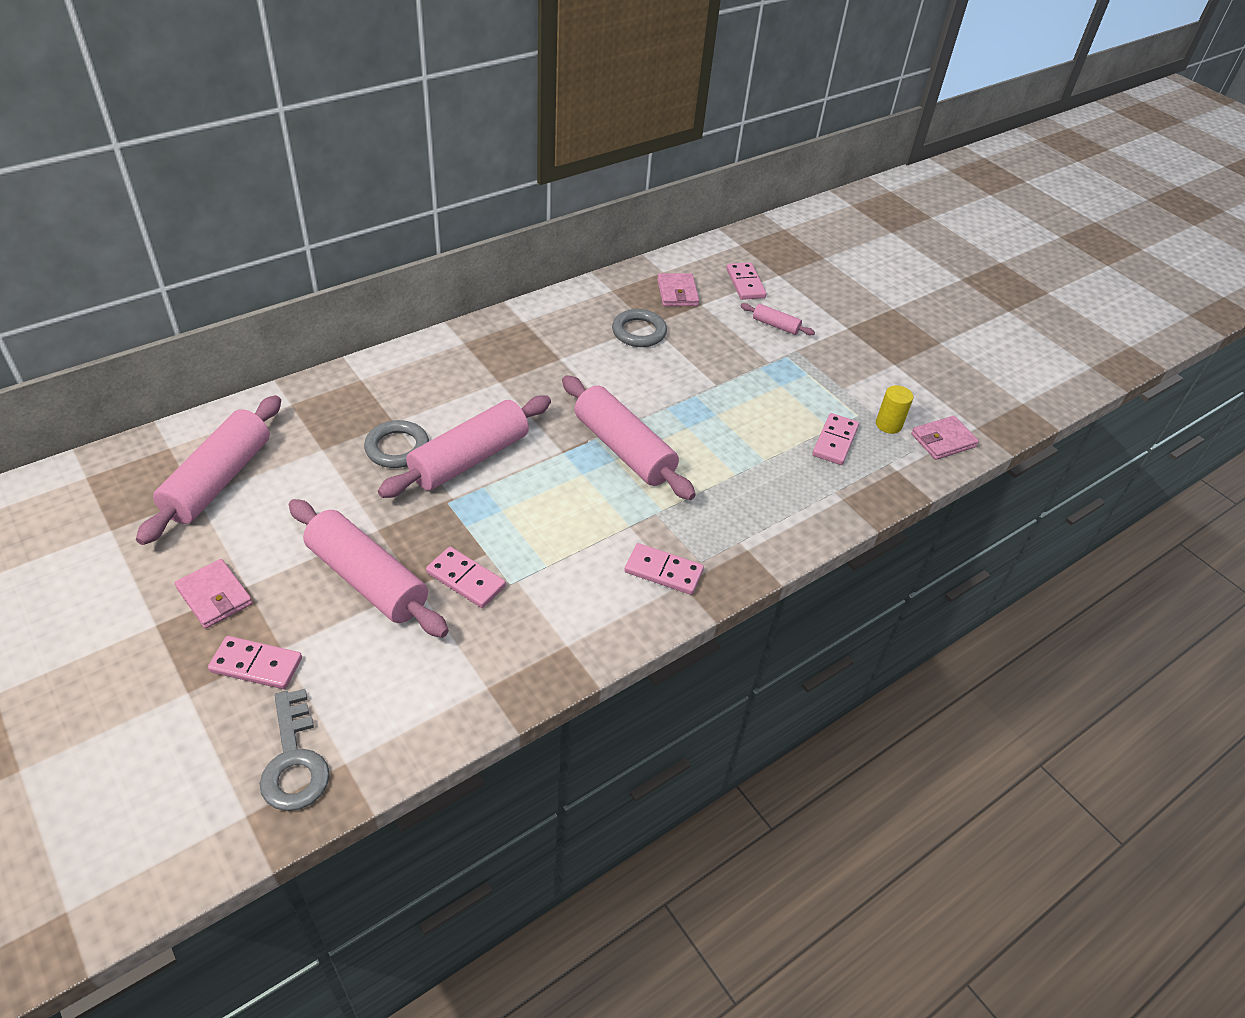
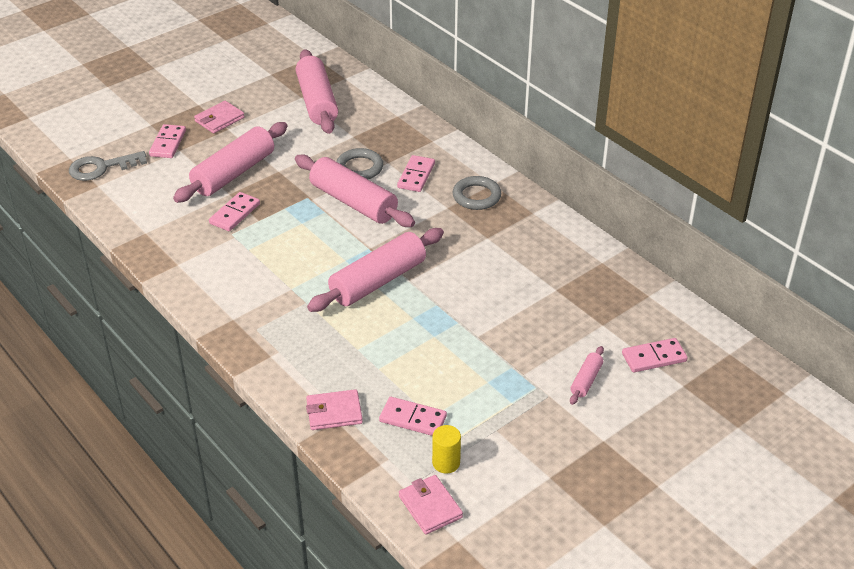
camera: 90 degrees right, 5 degrees down
(218, 480) = (317, 102): pink rolling pin -> pink rolling pin turned 60 degrees clockwise
(639, 332) = (541, 283): grey ring -> grey ring (476, 196)
(663, 571) = (245, 308): pink domino -> pink domino (416, 176)
(677, 293) = (615, 306): pink wallet -> pink wallet (334, 412)

